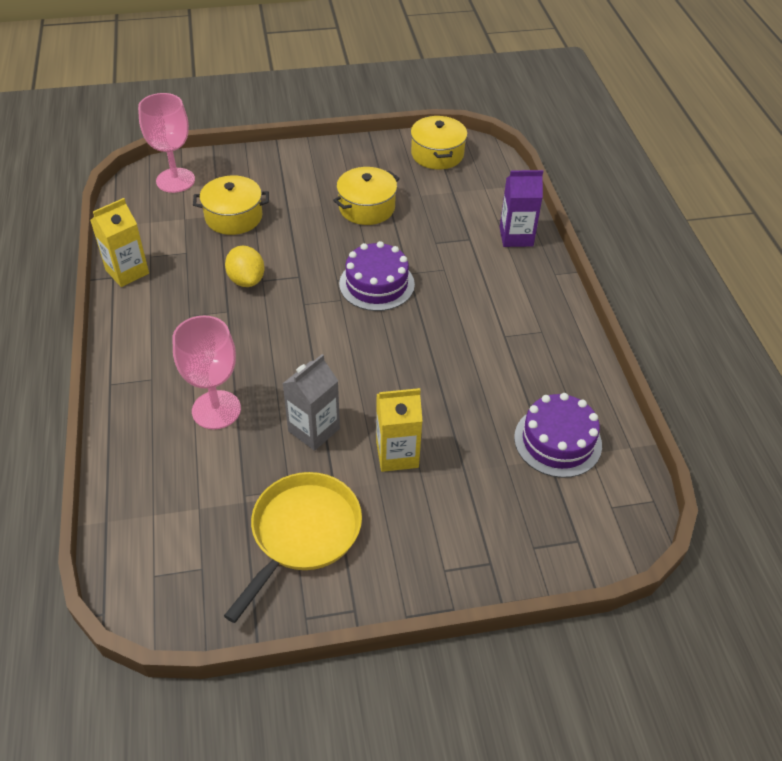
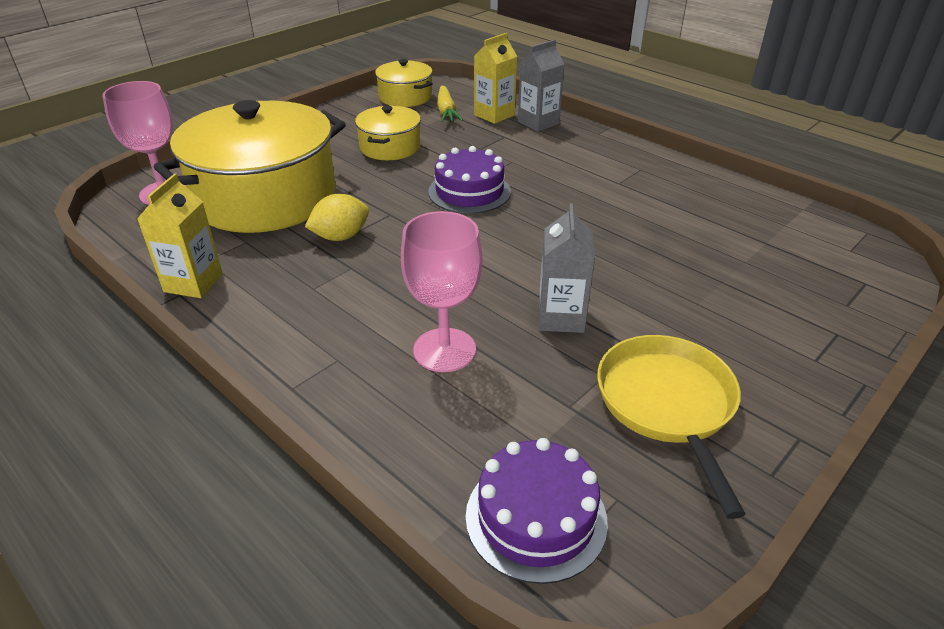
camera: 35 degrees left, 10 degrees down
(233, 217) = (266, 197): yellow pot -> yellow pot, size x2.06
(246, 280) = (340, 237): yellow lemon -> yellow lemon turned 60 degrees counterclockwise
(397, 454) = (656, 298): yellow carton -> yellow carton (494, 115)
(453, 187) = (446, 111): none -> yellow carrot
(516, 236) = (538, 123): purple carton -> grey carton
(557, 441) = (754, 228): purple cake -> purple cake (536, 518)

